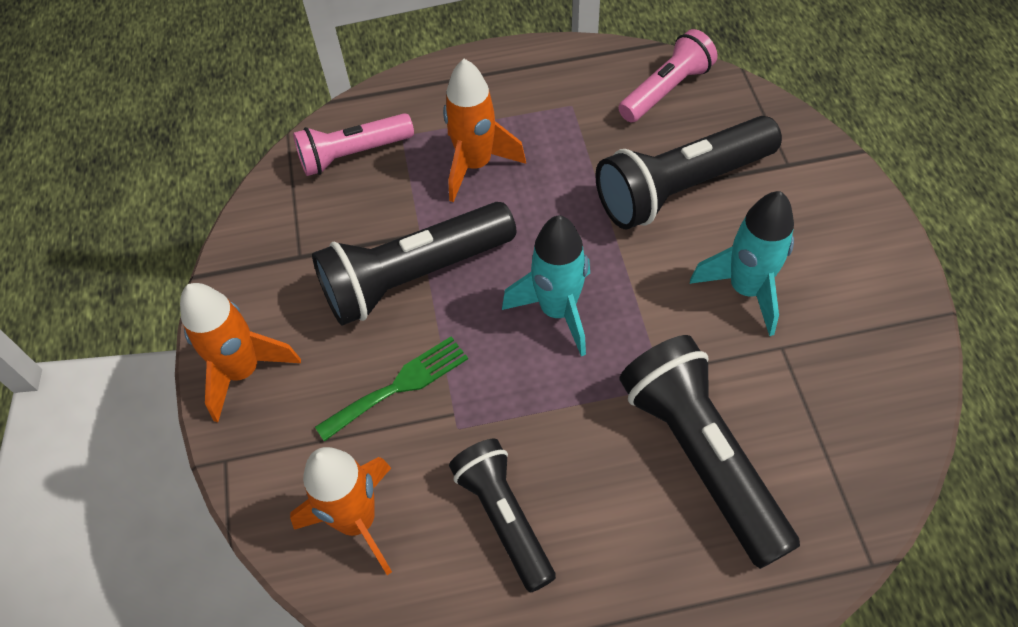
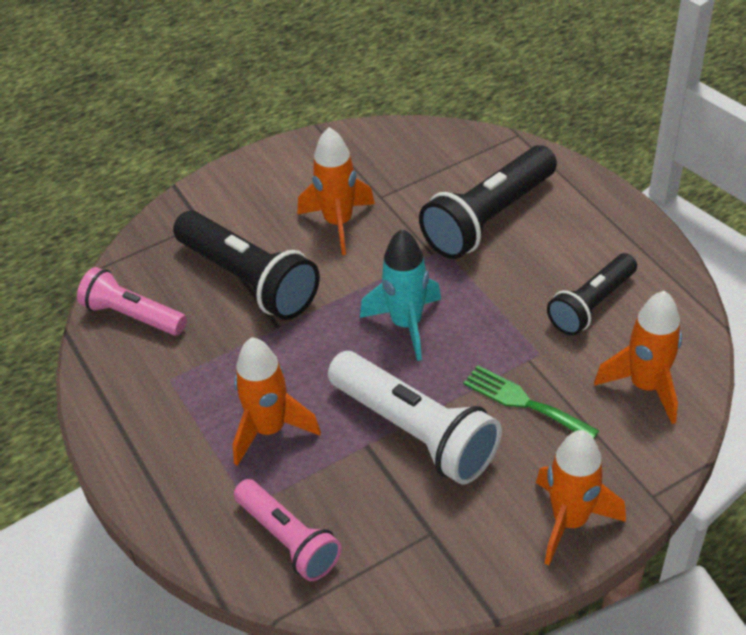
camera: 110 degrees left, 10 degrees down
(413, 276) = (415, 432): black flashlight -> white flashlight
(746, 289) = (338, 223): turquoise rocket -> orange rocket

